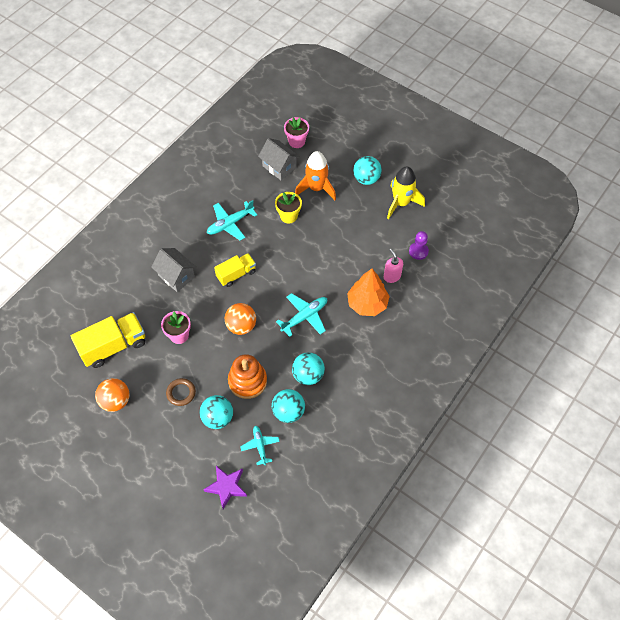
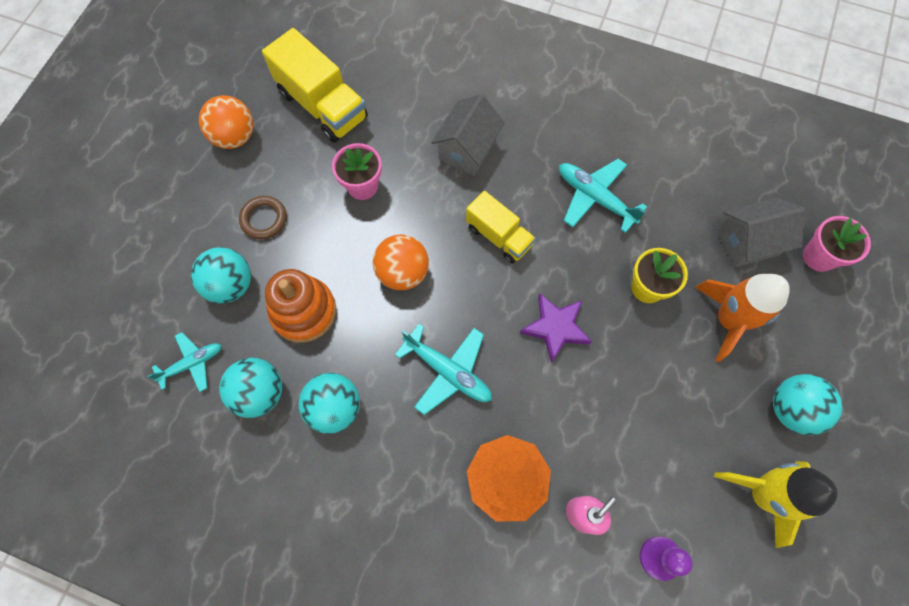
camera: 75 degrees right, 10 degrees up
(226, 487) = (117, 332): purple star -> purple star (555, 328)
(279, 167) = (747, 242): grey house -> grey house turned 45 degrees clockwise

